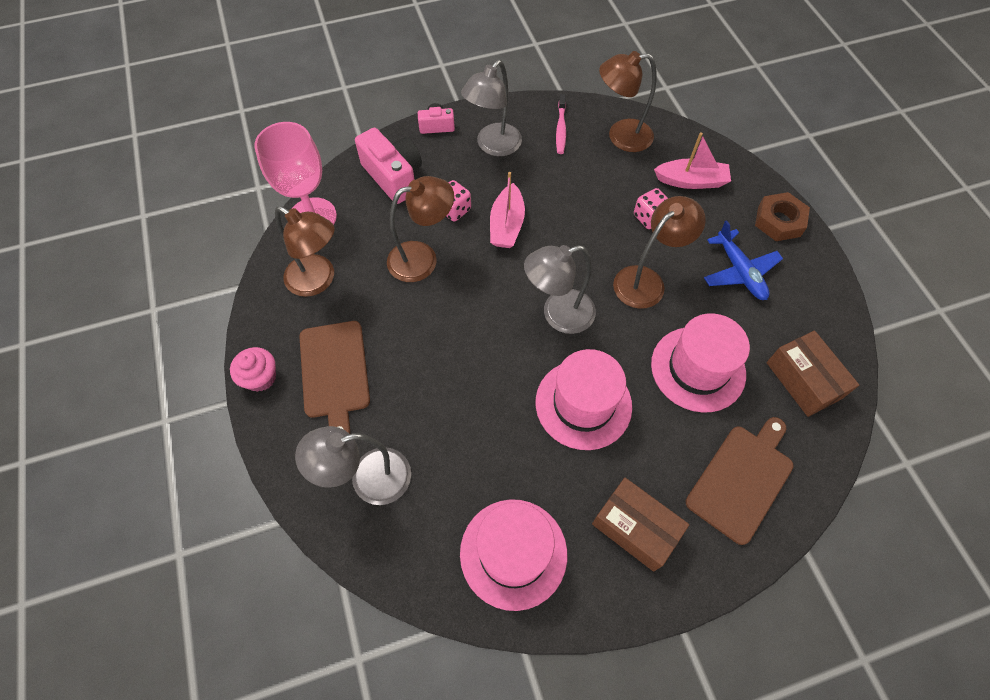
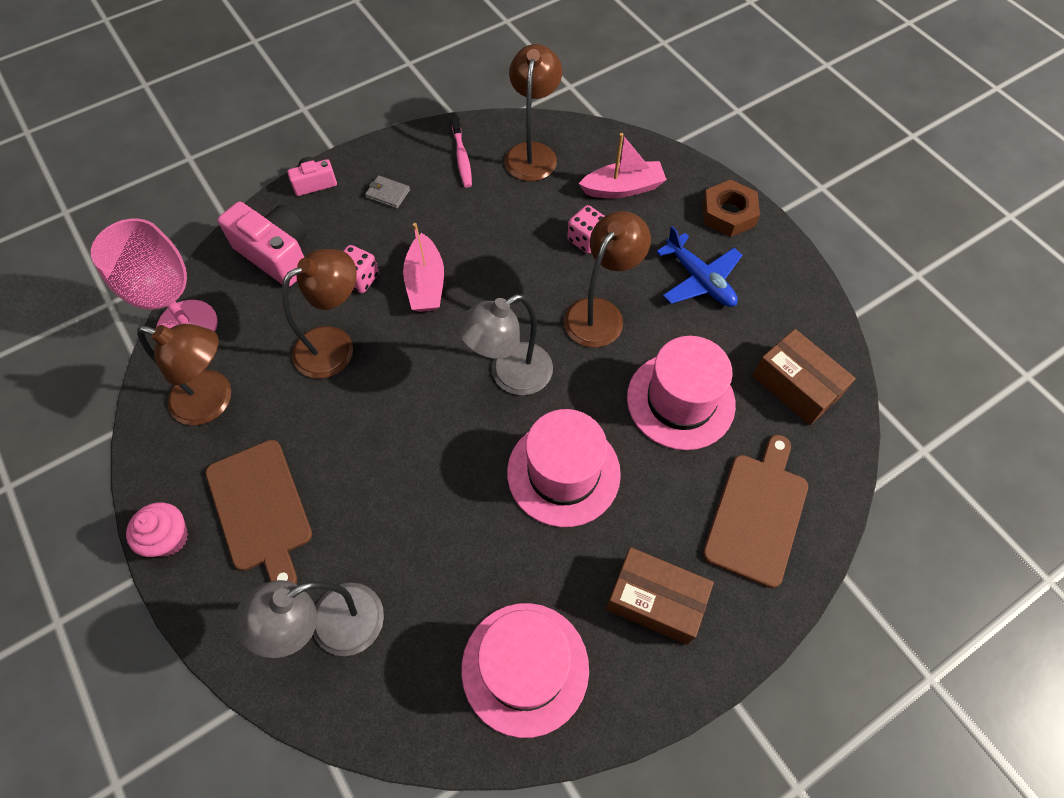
camera: 15 degrees left, 0 degrees up
(493, 146) = (388, 194): grey lamp -> grey wallet
(621, 136) = (532, 153): brown lamp -> brown lamp turned 120 degrees clockwise

